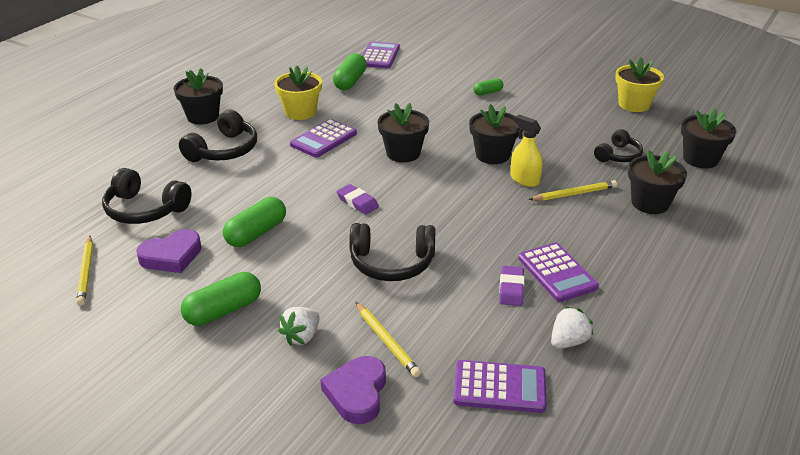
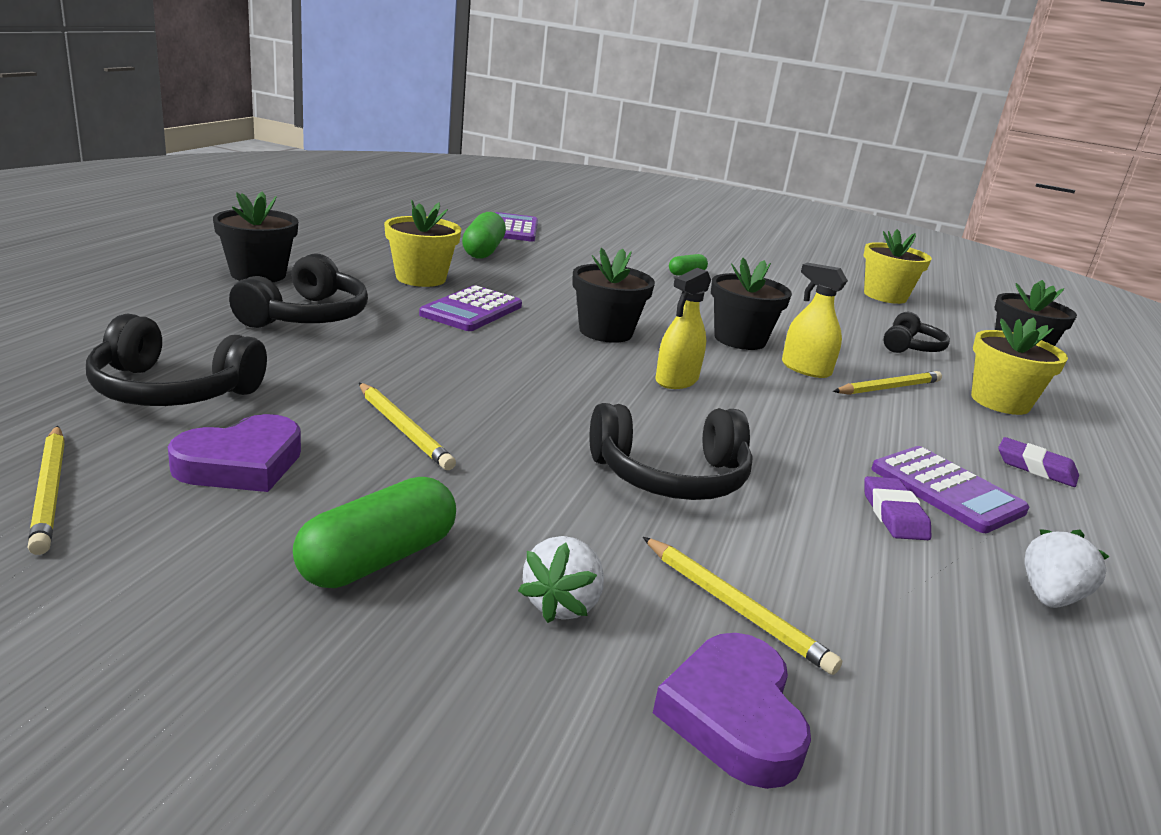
camera: 15 degrees left, 10 degrees down
(256, 233) = (403, 429): green capsule -> yellow pencil
(357, 202) = (565, 390): purple eraser -> purple eraser (1035, 468)
(430, 192) = (676, 380): none -> yellow spray bottle
(499, 387) = (999, 686): purple calculator -> none
(650, 203) = (1000, 402): black flower pot -> yellow flower pot

